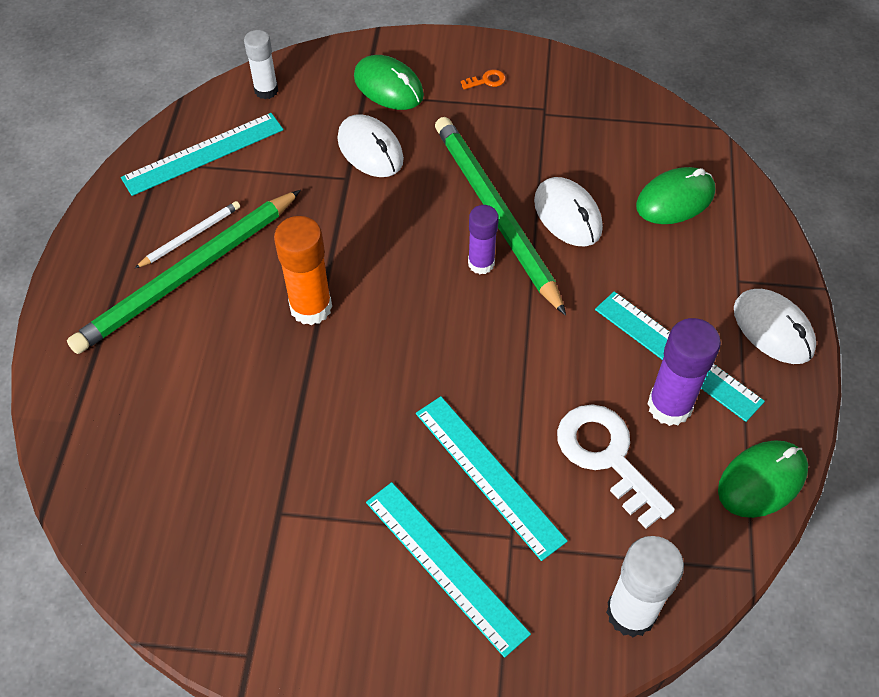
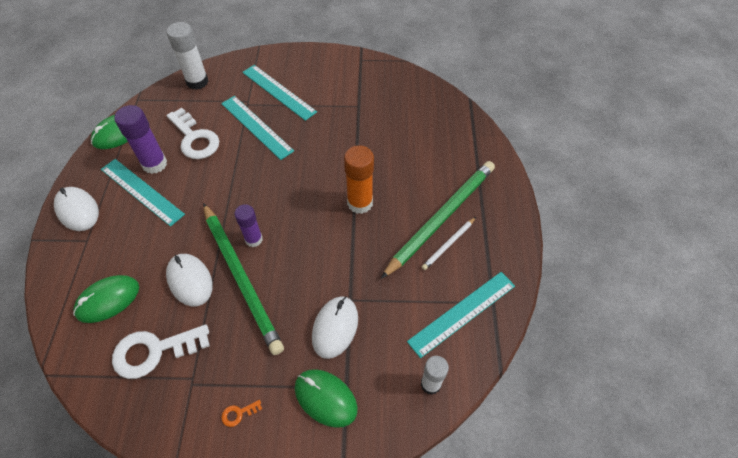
camera: 175 degrees right, 0 degrees up
(370, 149) = (335, 327): white mouse -> white mouse turned 60 degrees clockwise
(596, 141) = (154, 351): none -> white key

